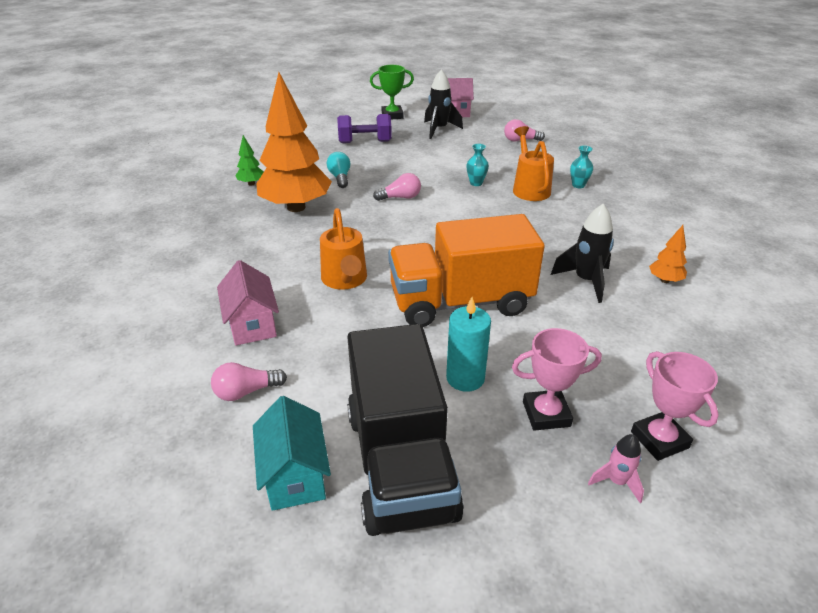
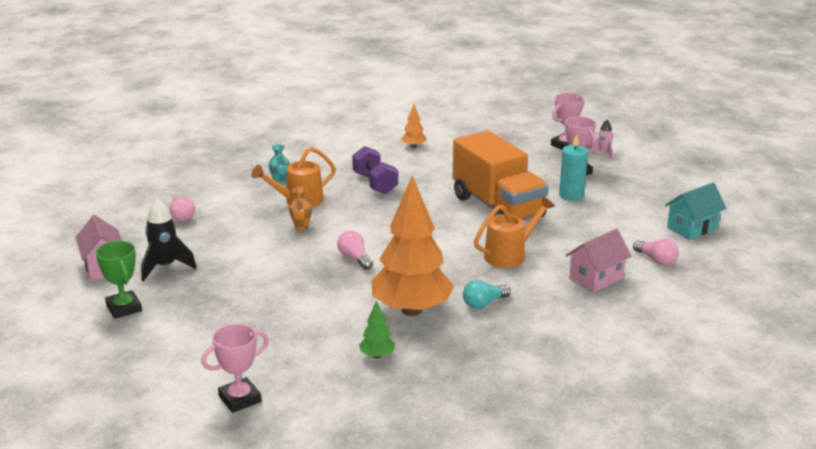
camera: 110 degrees left, 10 degrees down
(256, 137) = (240, 399): none -> pink trophy
(340, 178) = (330, 302): turquoise light bulb -> turquoise light bulb (484, 303)
(365, 142) = (223, 308): purple dumbbell -> purple dumbbell (375, 183)
(400, 463) = (651, 203): black truck -> none
(476, 183) = (301, 226): turquoise vase -> orange vase
(585, 281) = (435, 169): black rocket -> none

